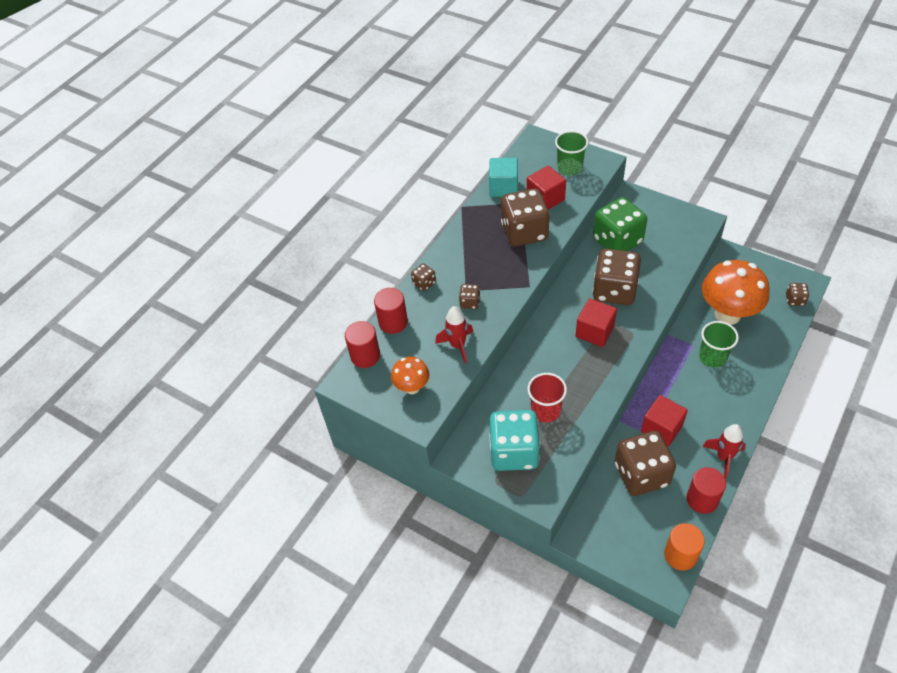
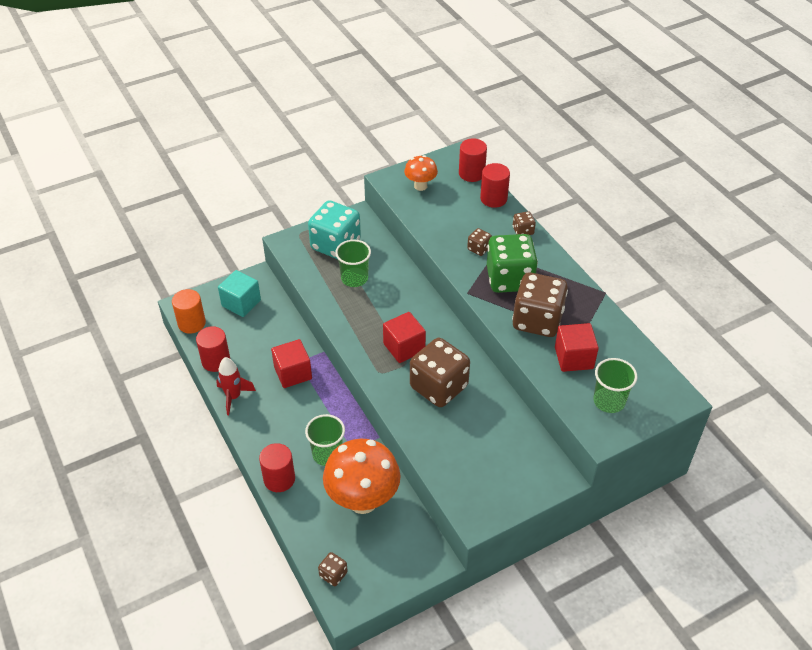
camera: 115 degrees right, 5 degrees down
(457, 345) = (439, 224): red rocket -> none
(503, 187) = (613, 334): turquoise cube -> turquoise cube (241, 303)
(545, 410) = (354, 278): red cup -> green cup
(617, 241) = (500, 426): green dice -> green dice (509, 279)
(641, 474) = (268, 337): brown dice -> none
(761, 374) = (279, 479): none -> red cylinder

